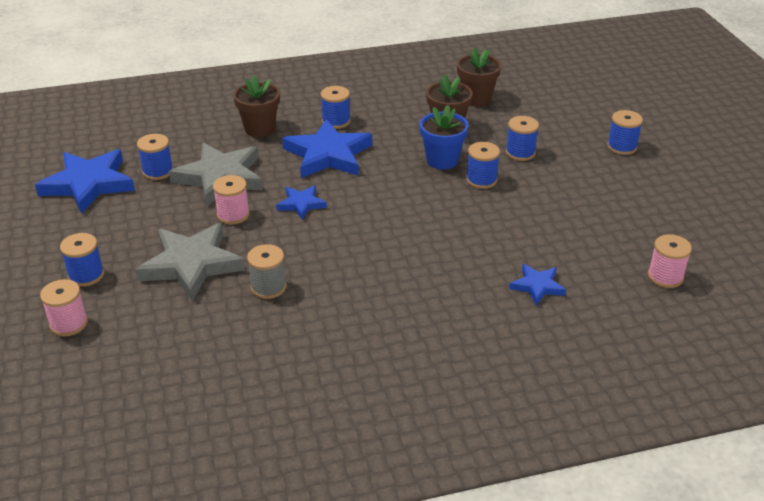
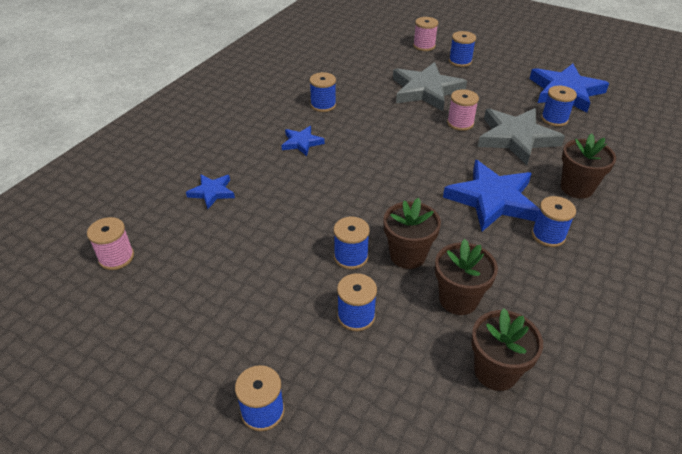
camera: 135 degrees right, 5 degrees up
(268, 287) = (369, 103): grey spool -> none
(301, 204) = (437, 153): blue star -> blue star (302, 142)
(315, 315) = (323, 105): none -> blue spool
(442, 160) = (408, 255): blue flower pot -> brown flower pot

